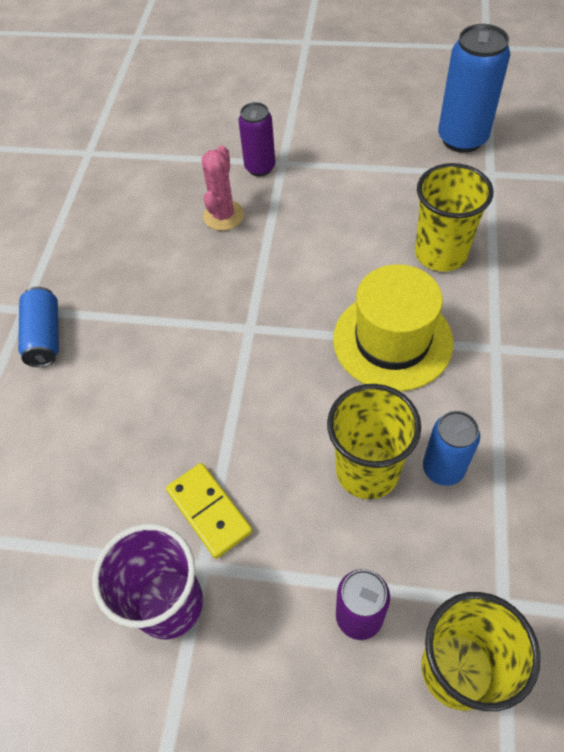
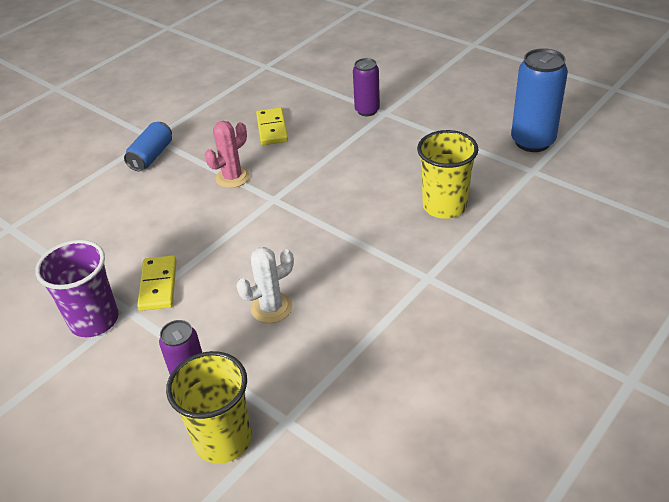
camera: 30 degrees right, 15 degrees down
(168, 235) = (272, 128): none -> yellow domino
(223, 216) = (316, 130): pink cactus -> pink cactus (232, 177)
(367, 470) = (271, 308): yellow cup -> white cactus
(392, 340) = (359, 243): yellow hat -> none
(443, 468) = (321, 329): blue can -> none

